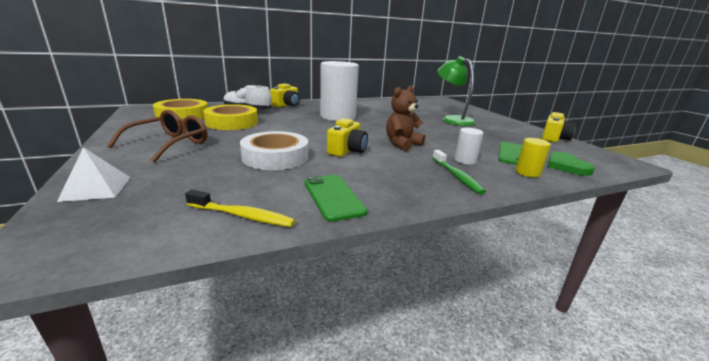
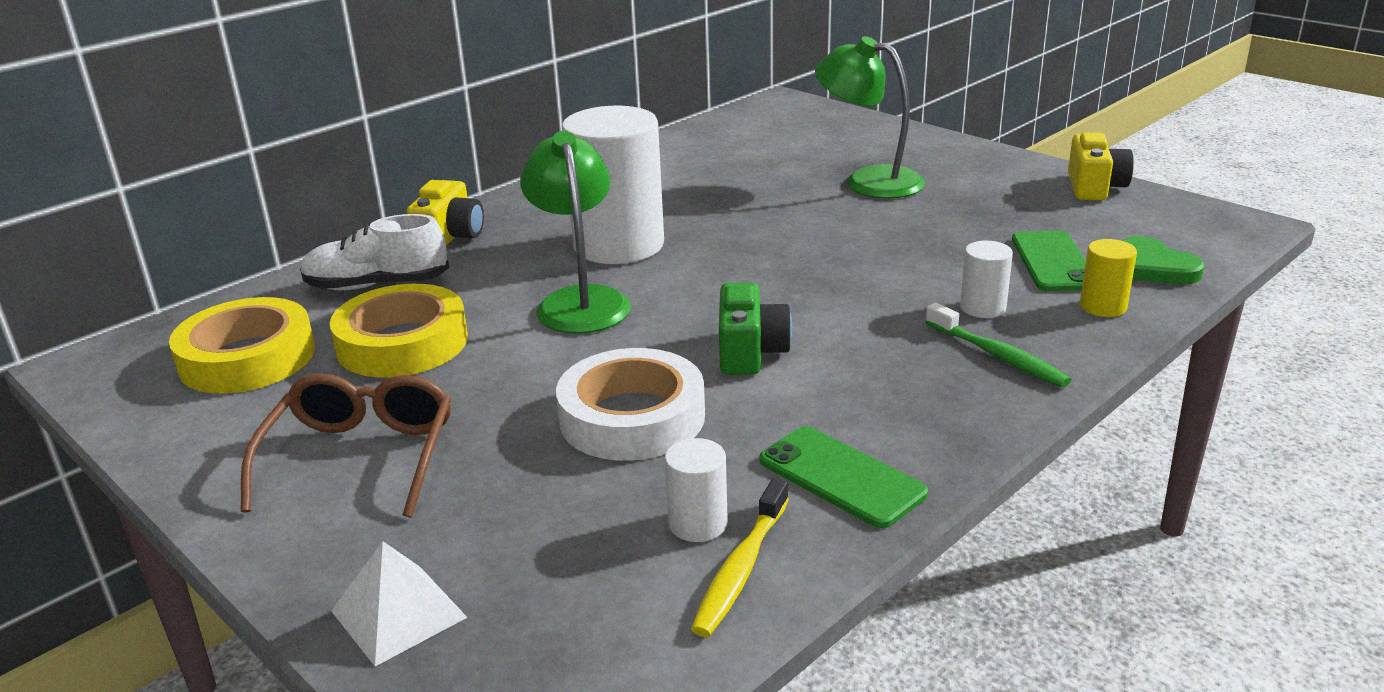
camera: 20 degrees left, 5 degrees up
(242, 216) = (741, 569): yellow toothbrush -> yellow toothbrush turned 120 degrees clockwise
(249, 195) = (698, 523): none -> white cylinder
(304, 126) = (580, 301): none -> green lamp
(347, 151) = (750, 352): yellow camera -> green camera
(402, 144) = (835, 297): brown teddy bear -> none

